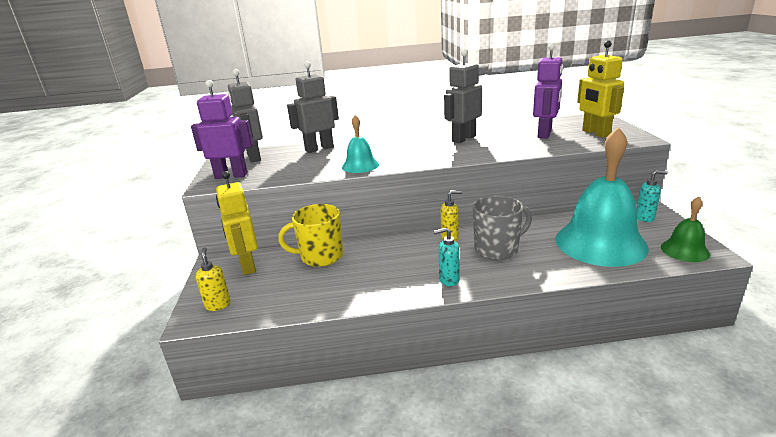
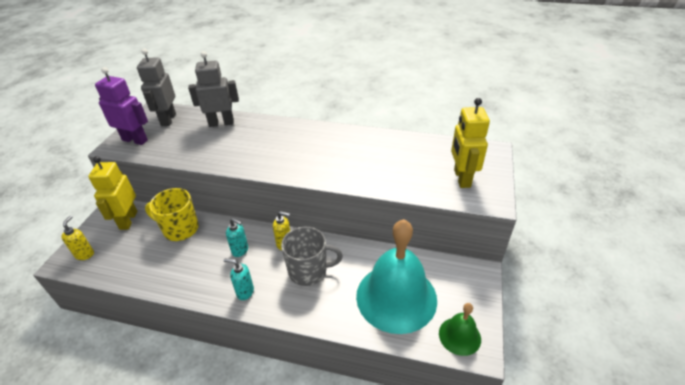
camera: 20 degrees right, 15 degrees up
(360, 165) = (229, 159): turquoise bell -> none
(463, 139) = (341, 147): grey robot -> none
(545, 134) = (415, 163): purple robot -> none
(645, 218) = (465, 280): turquoise soap dispenser -> turquoise soap dispenser (240, 250)

